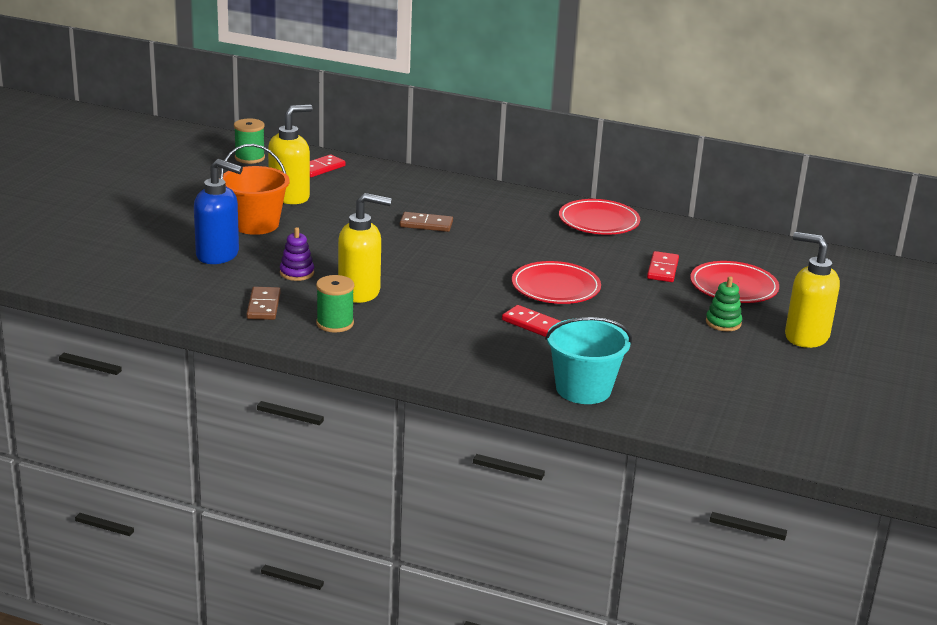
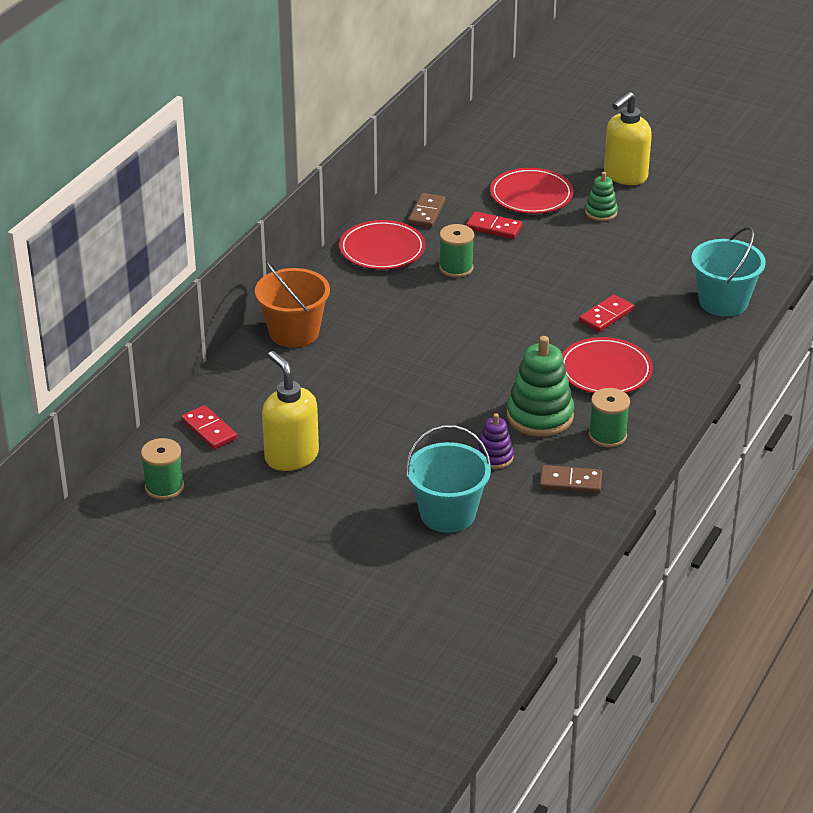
camera: 80 degrees left, 10 degrees up
(218, 255) = (447, 514): blue soap dispenser -> turquoise bucket
(255, 224) = (367, 485): orange bucket -> orange bucket (294, 332)
(360, 292) = (539, 416): yellow soap dispenser -> green stacking toy
(426, 224) = (379, 361): brown domino -> brown domino (426, 213)
(555, 287) = (531, 294): red plate -> red plate (605, 371)
(584, 253) = (456, 268): none -> green spool

